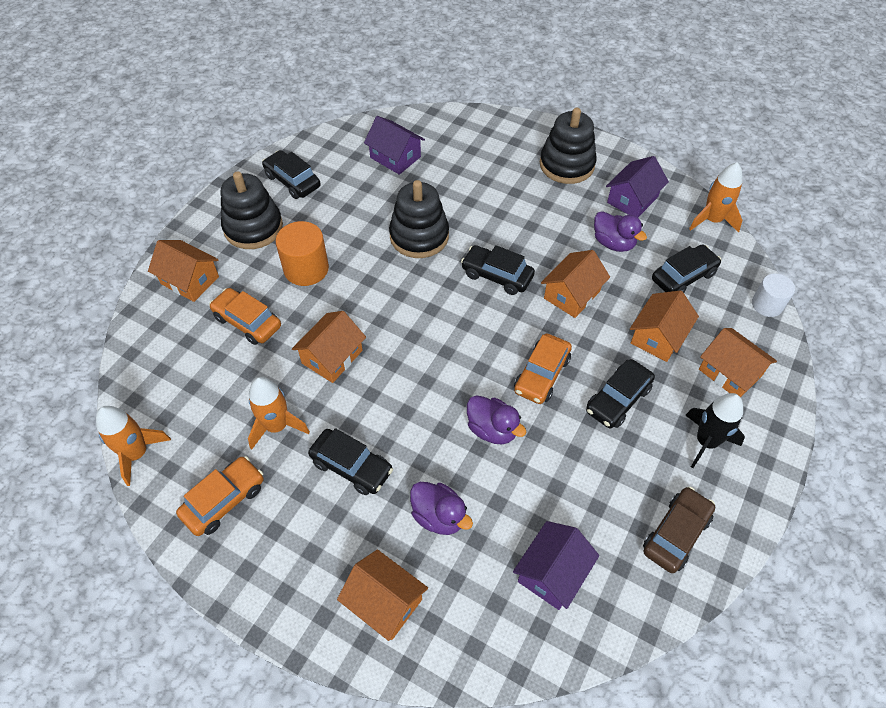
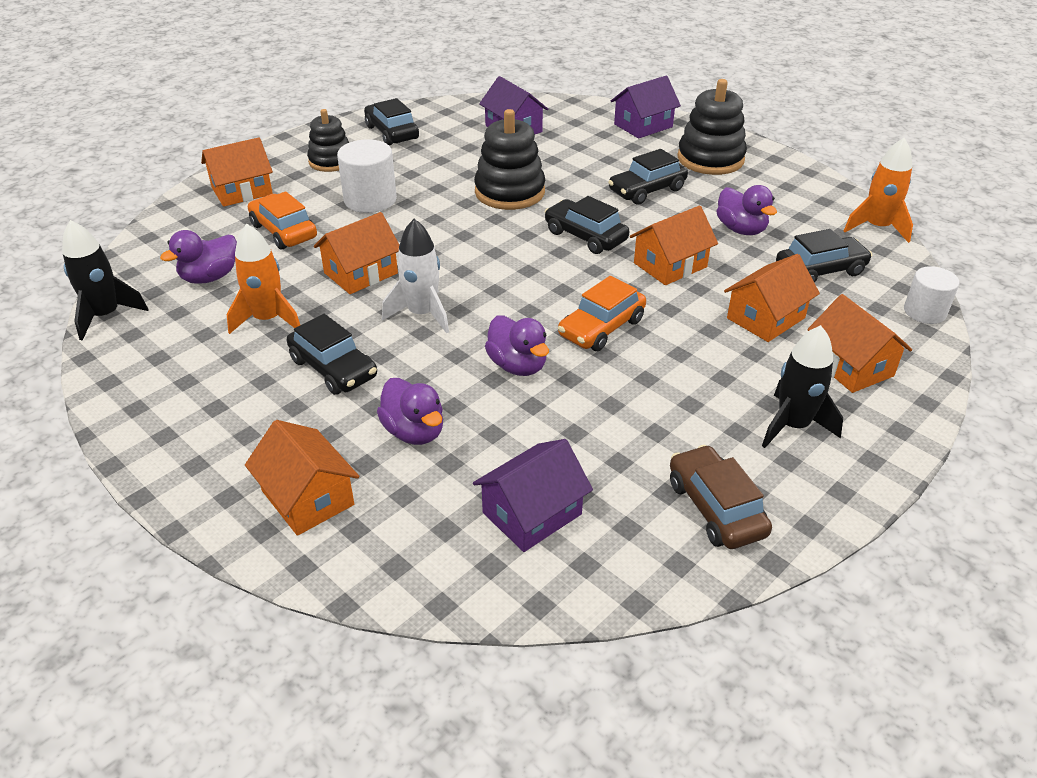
camera: 15 degrees right, 15 degrees down
(137, 453) = (106, 316): orange rocket -> black rocket
(190, 280) = (242, 191): orange house -> orange house turned 75 degrees counterclockwise
(207, 389) = (210, 277): none -> purple duck
(224, 500) = (175, 371): orange car -> none
(253, 228) = (331, 161): black stacking toy -> black stacking toy, size x0.67
(306, 269) = (370, 200): orange cylinder -> white cylinder
(399, 391) = (422, 314): none -> white rocket
(618, 399) = (689, 366): black car -> black car (647, 190)
(632, 199) = (780, 197): purple house -> purple house (643, 125)
(676, 534) = (715, 508): brown car -> brown car turned 75 degrees counterclockwise

